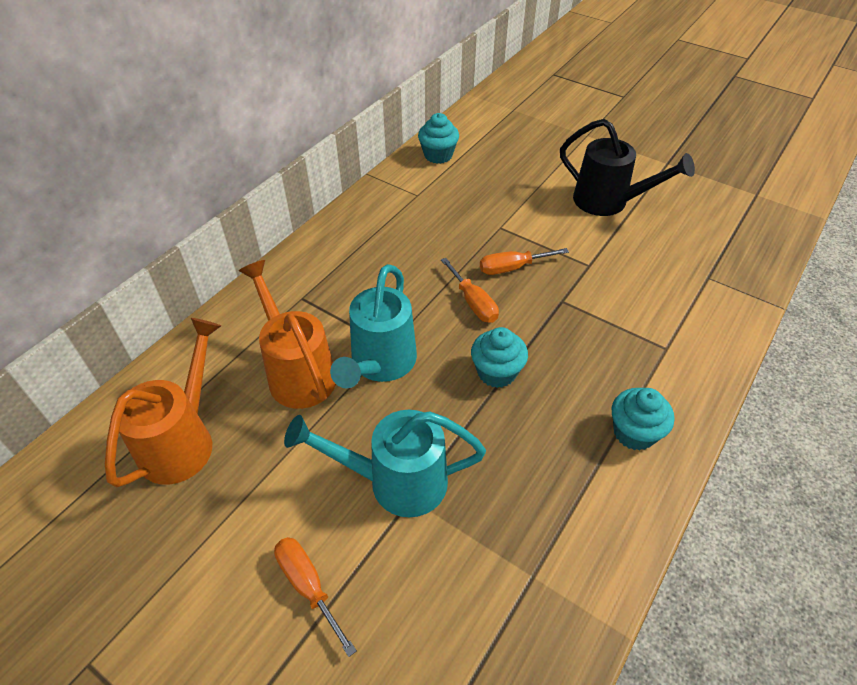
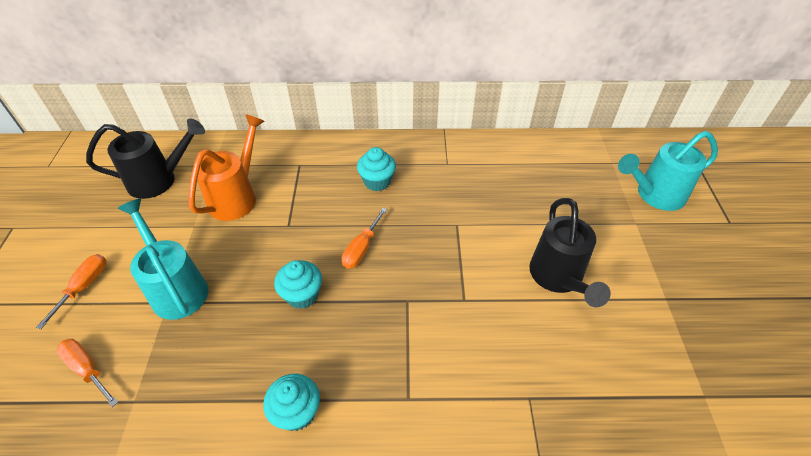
camera: 55 degrees right, 0 degrees up
(183, 440) = (159, 180): orange watering can -> black watering can
(380, 364) = (268, 230): turquoise watering can -> turquoise watering can (655, 195)
(438, 155) = (503, 151): turquoise cupcake -> turquoise cupcake (377, 182)
(512, 268) = (417, 253): orange screwdriver -> orange screwdriver (87, 369)

